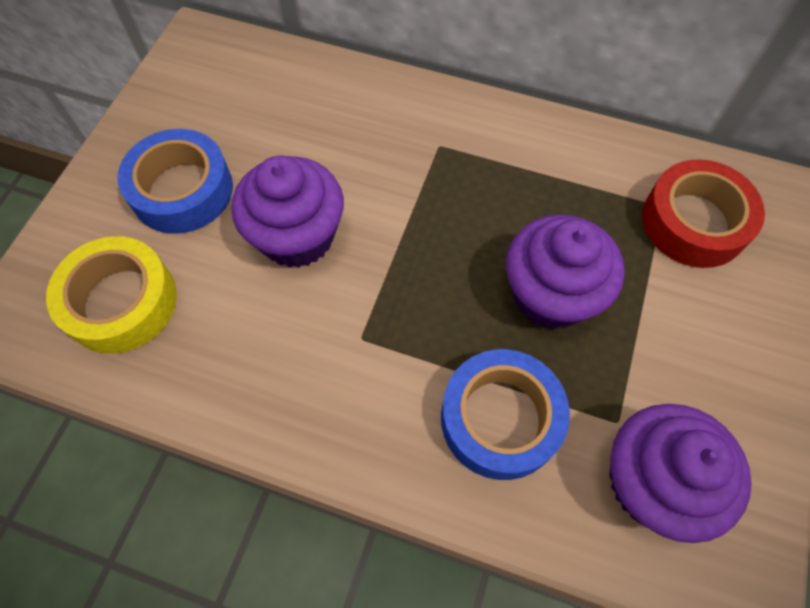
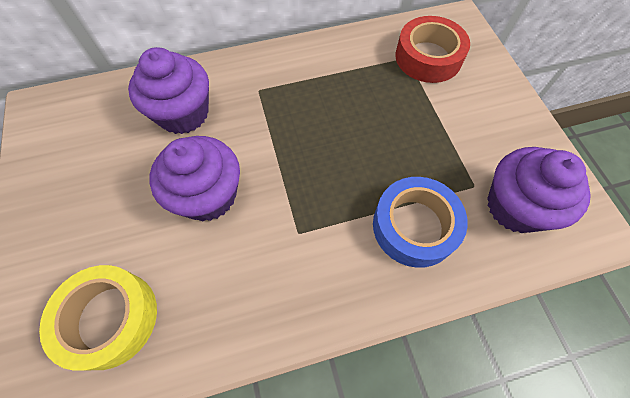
camera: 35 degrees left, 0 degrees up
(182, 190) = (100, 213): blue tape -> none
(551, 294) = (387, 138): purple cupcake -> purple cupcake (183, 113)

